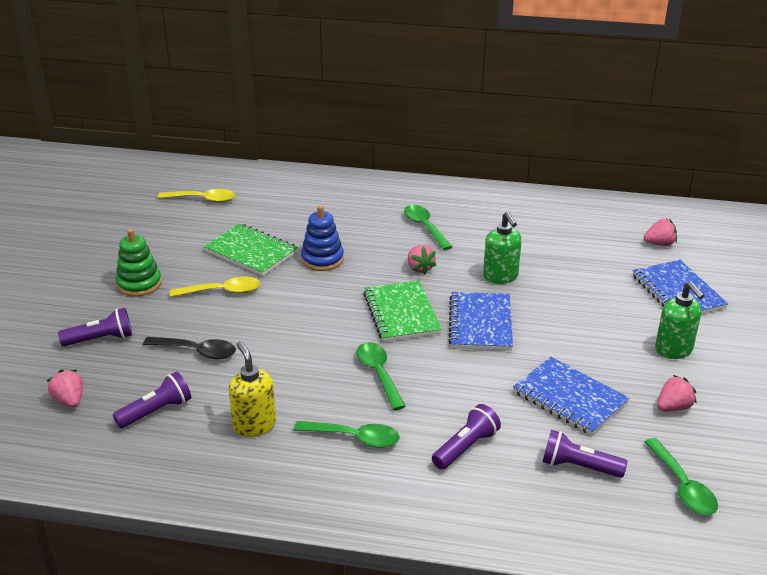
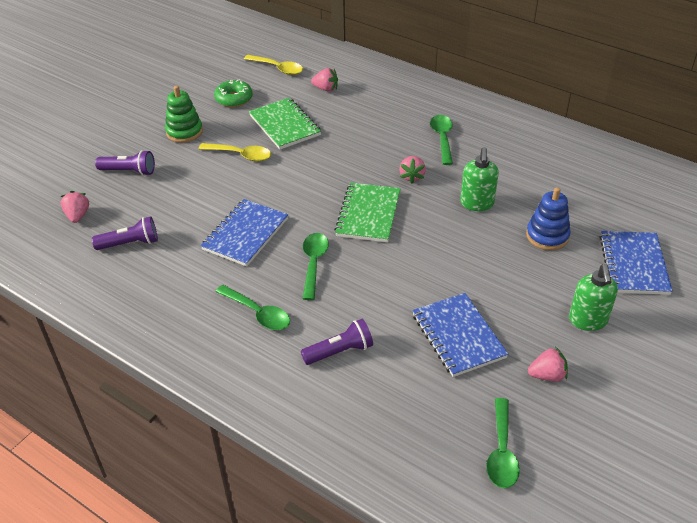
camera: 25 degrees right, 10 degrees up
(174, 239) = (234, 99): none -> green donut
(197, 351) = (189, 202): black spoon -> none
(254, 425) = (191, 278): yellow soap dispenser -> none
(322, 259) = (336, 147): blue stacking toy -> blue stacking toy (547, 236)
(480, 323) = (428, 243): blue notebook -> blue notebook (245, 234)
(578, 466) = (422, 401): purple flashlight -> none
(659, 244) = (651, 211): pink strawberry -> pink strawberry (326, 89)

